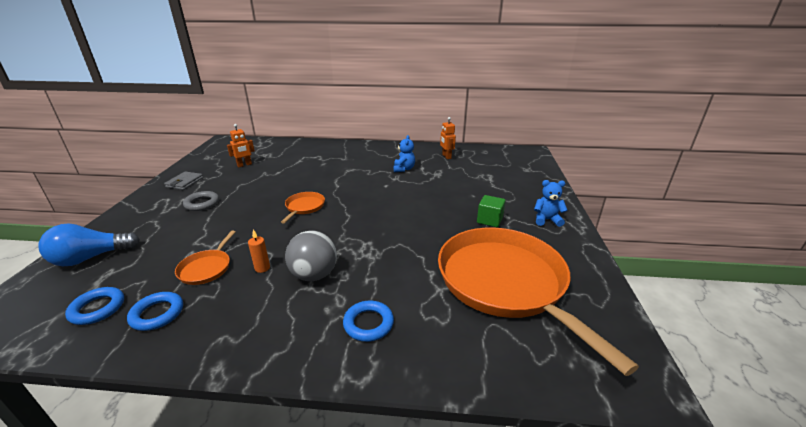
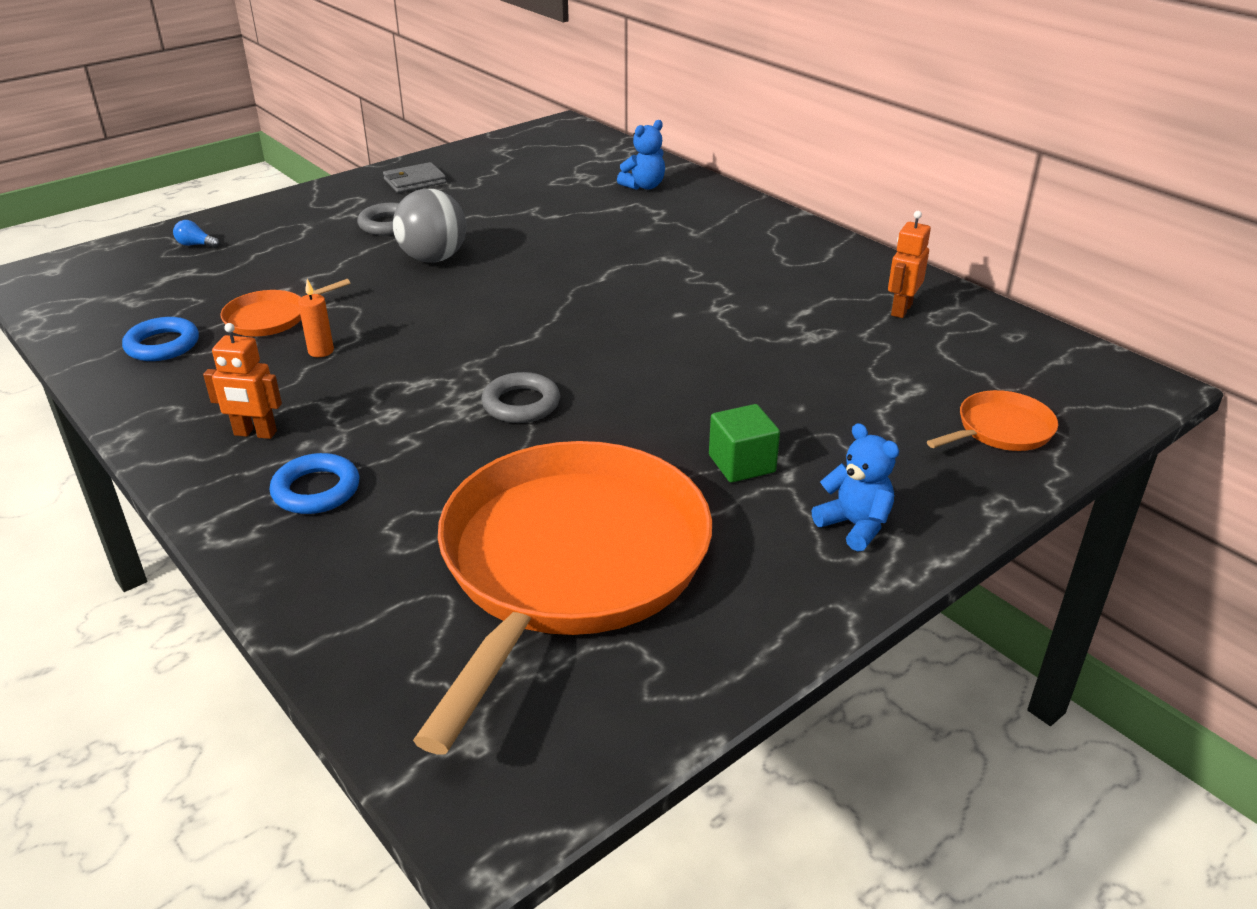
camera: 45 degrees right, 5 degrees up
(90, 258) = (196, 245): blue light bulb -> blue light bulb, size x0.41
(97, 308) = (130, 309): blue ring -> none
(244, 165) = (528, 183): orange robot -> orange robot (255, 433)
(304, 207) = (498, 291): orange pan -> orange pan (1000, 430)
(314, 275) = (358, 394): grey ball -> grey ball (433, 258)
(388, 241) = (521, 404): none -> grey ring
(404, 169) = (765, 298): blue teddy bear -> blue teddy bear (644, 186)

